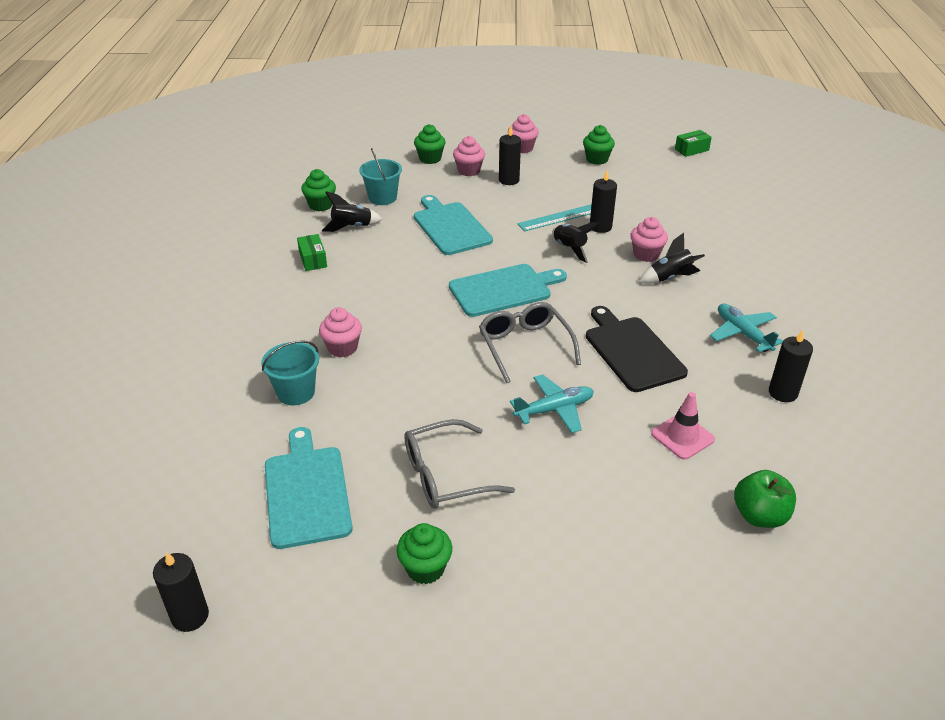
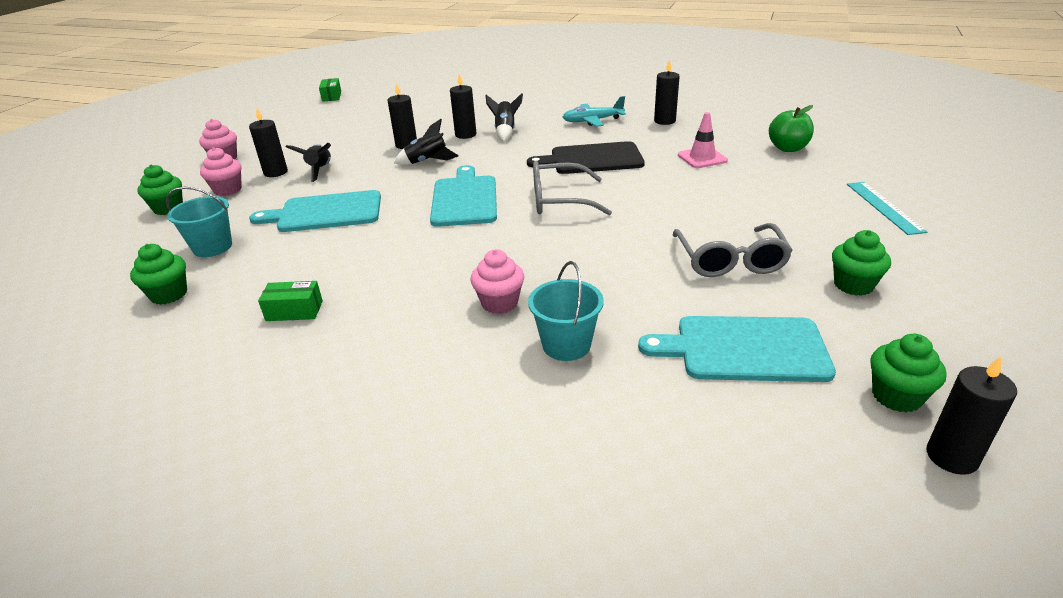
camera: 70 degrees left, 5 degrees down
(351, 227) = (252, 275): black rocket -> black rocket (320, 171)
(554, 409) = (654, 199): turquoise plane -> none
(558, 218) = (371, 159): turquoise ruler -> turquoise ruler (884, 207)
(597, 159) = (295, 130): green cupcake -> green cupcake (896, 396)
(646, 255) = (465, 135): pink cupcake -> black candle

